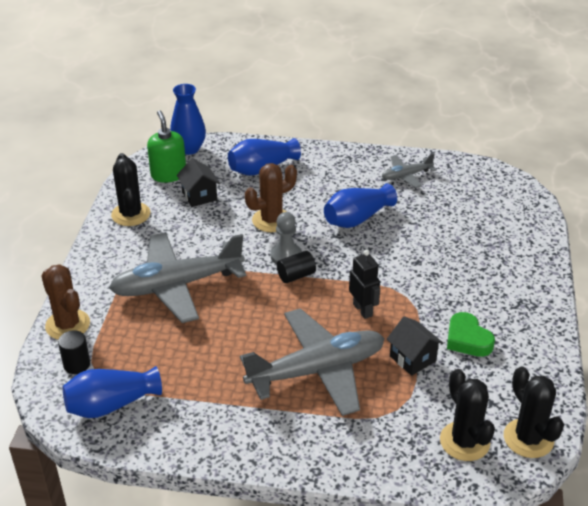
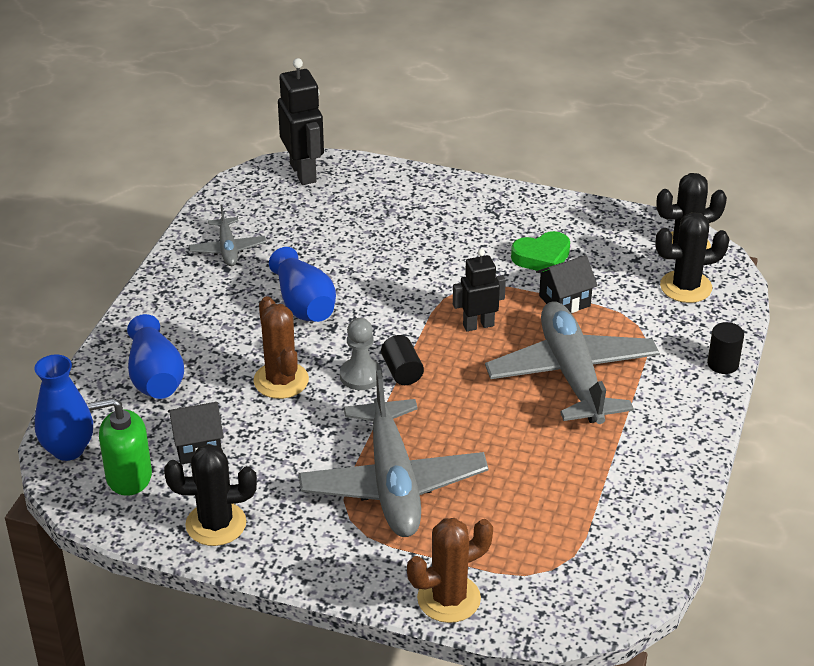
camera: 80 degrees left, 0 degrees up
(77, 364) = (528, 589): black cylinder -> black cylinder (723, 364)
(111, 405) = (604, 556): blue vase -> none
(516, 196) = (304, 173): none -> black robot

